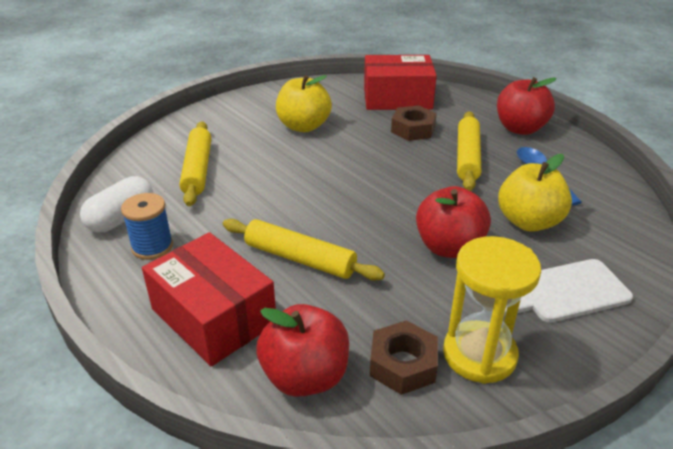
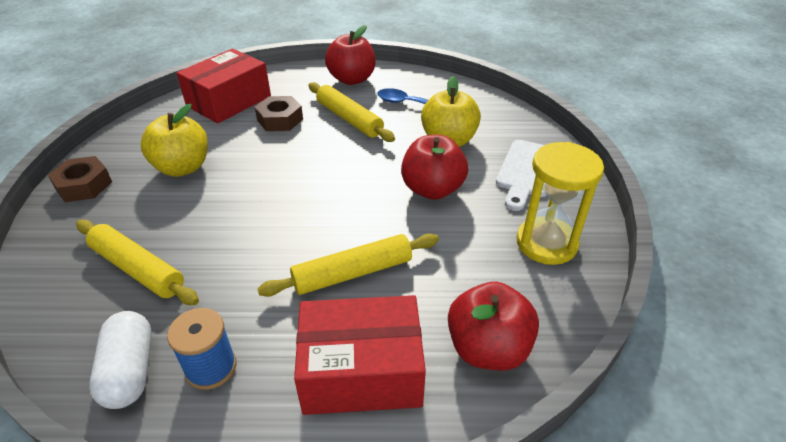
camera: 50 degrees left, 5 degrees up
(403, 364) = (523, 286): brown nut -> brown nut (84, 185)

